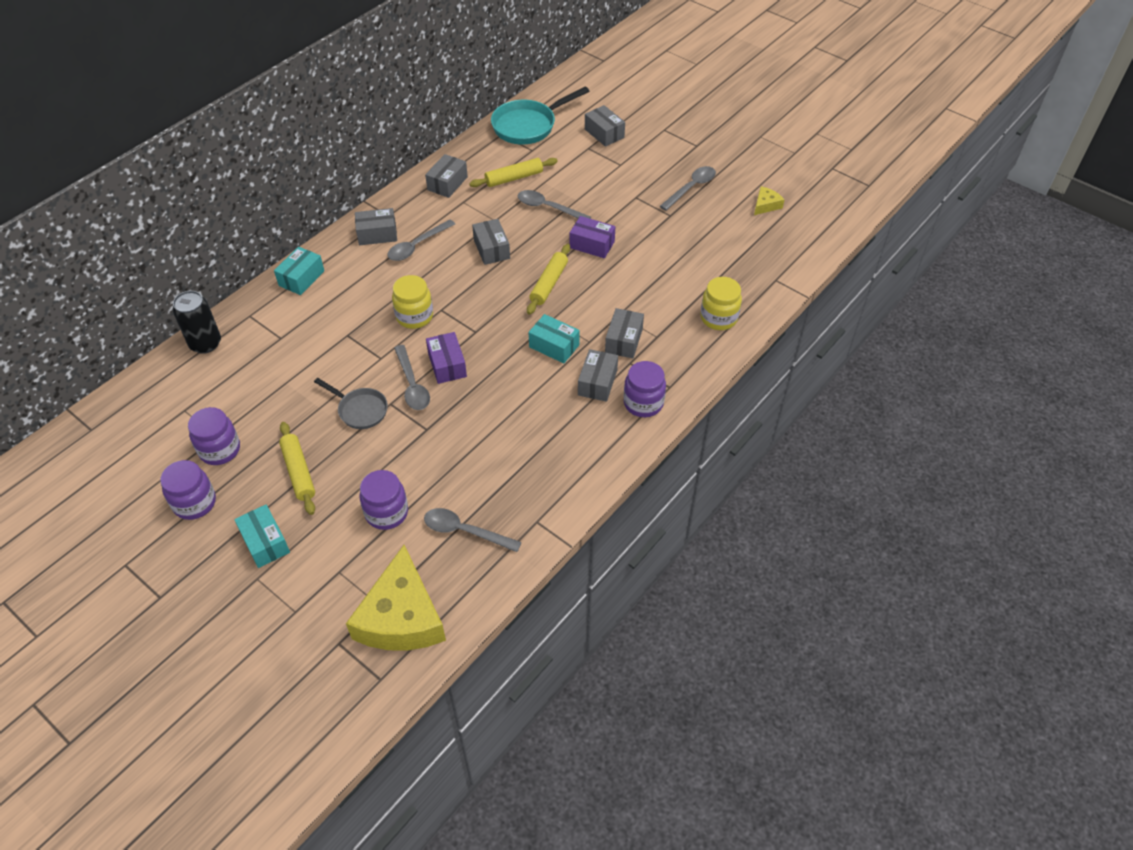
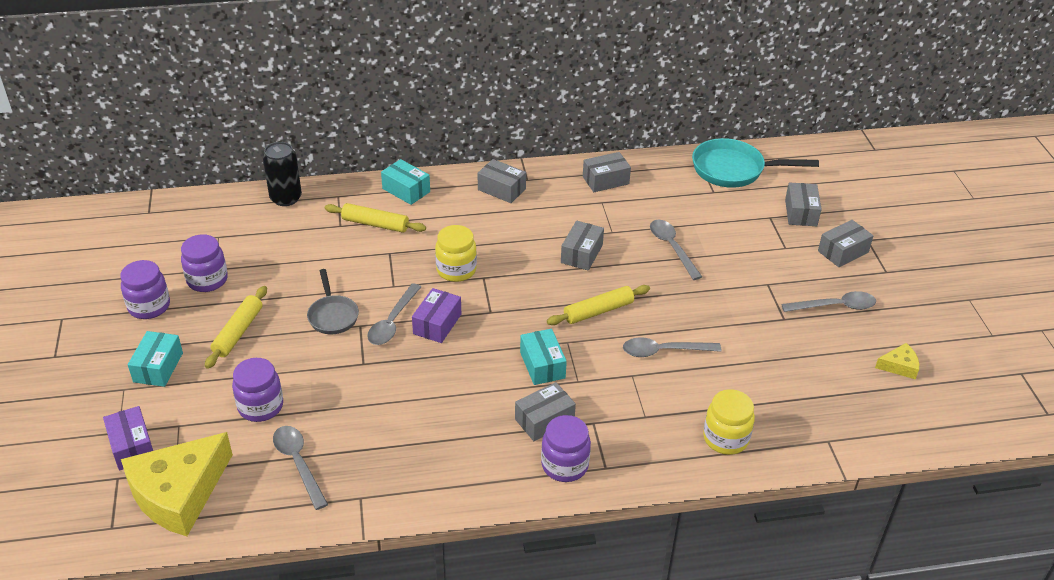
camera: 40 degrees right, 10 degrees down
(301, 278) = (406, 190): turquoise box -> turquoise box turned 60 degrees clockwise
(417, 246) = (522, 216): grey spoon -> grey spoon (664, 351)
(514, 178) = (669, 206): yellow rolling pin -> yellow rolling pin (375, 224)
(592, 245) = (676, 301): purple box -> purple box (132, 446)
(623, 340) = (610, 400): grey box -> grey box (843, 252)

